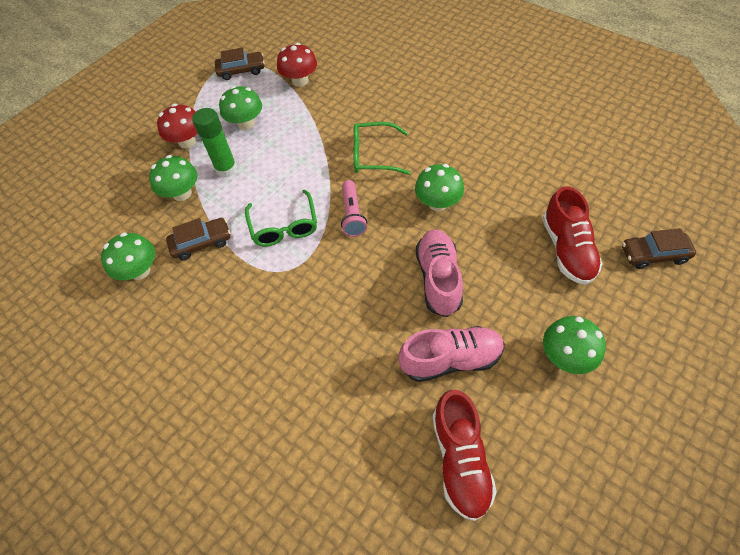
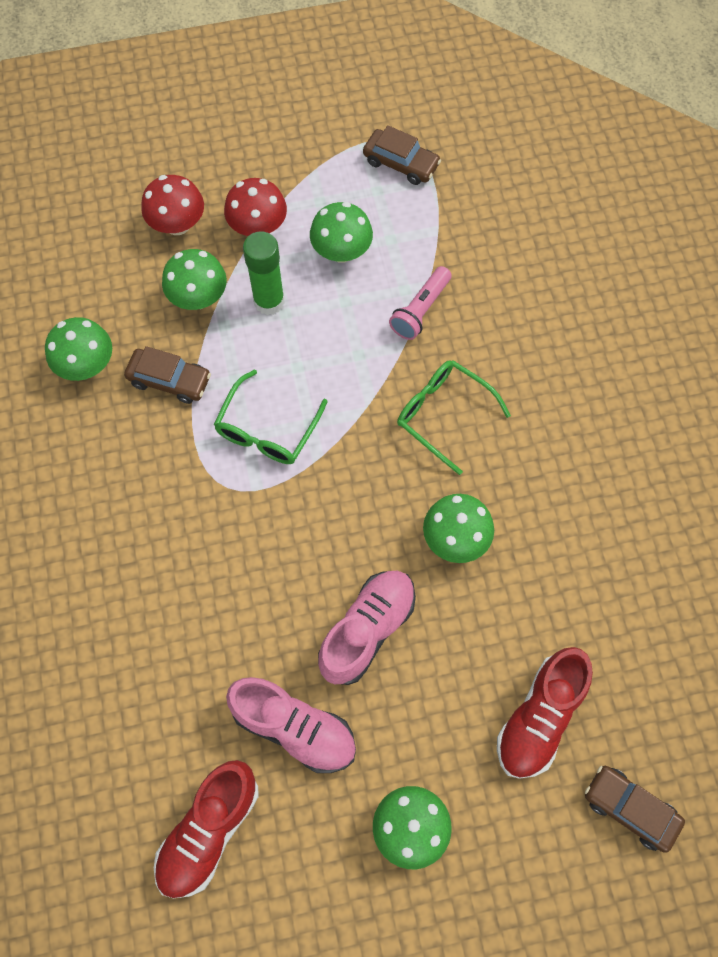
camera: 35 degrees right, 10 degrees up
(300, 81) = (456, 234): red mushroom -> red mushroom (177, 224)
(352, 214) = (350, 475): pink flashlight -> pink flashlight (420, 310)

